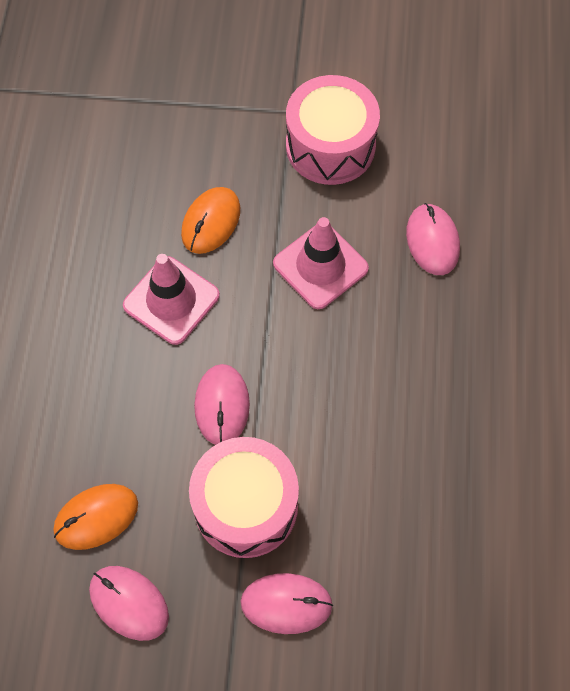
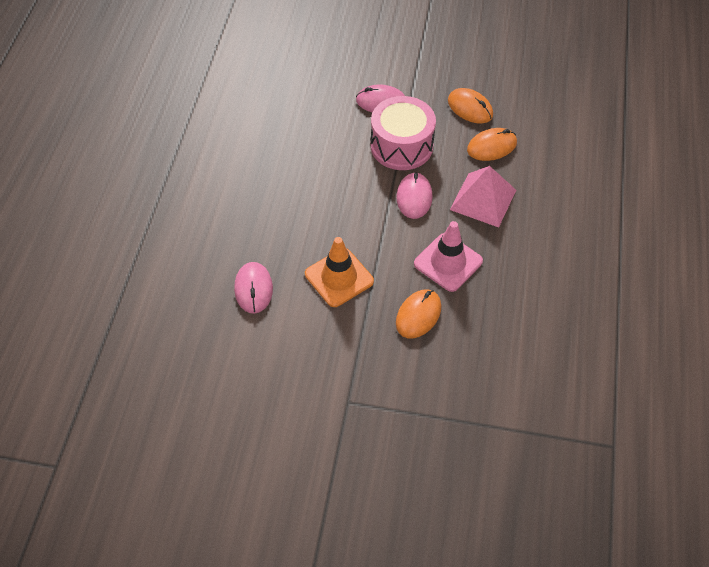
camera: 175 degrees left, 10 degrees down
(116, 410) = (483, 199): none -> pink pyramid
(129, 603) = (470, 108): pink mouse -> orange mouse
(320, 266) = (339, 277): pink traffic cone -> orange traffic cone
(330, 146) = (319, 369): pink drum -> none

